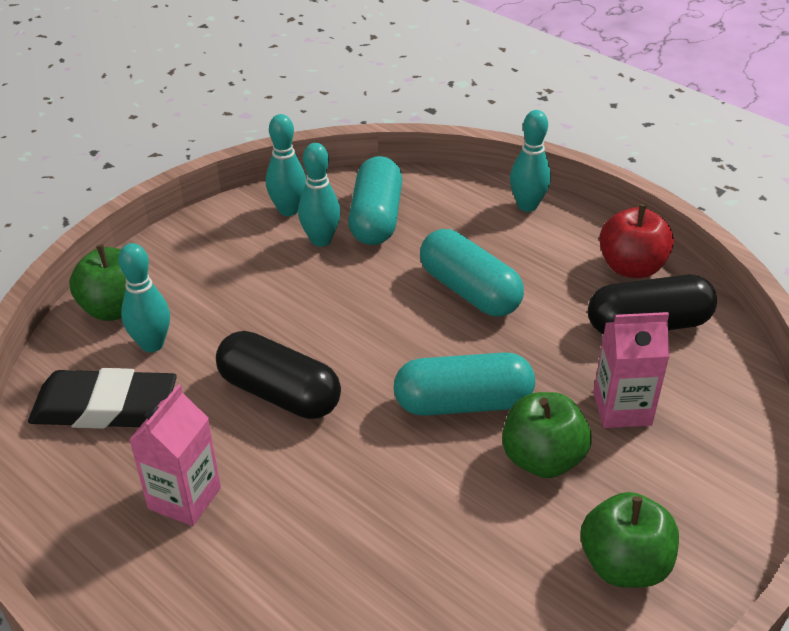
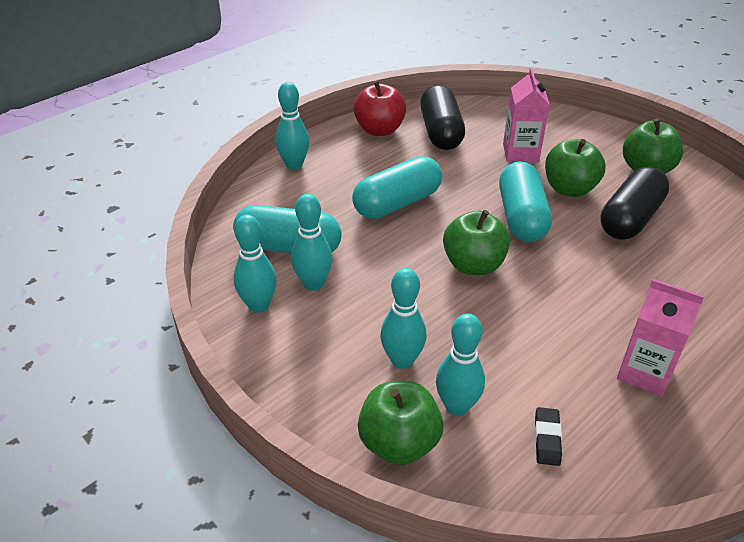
camera: 85 degrees left, 0 degrees up
(105, 407) = (547, 439): black eraser -> black eraser, size x0.42
(213, 306) = (402, 360): none -> turquoise bowling pin
(280, 393) = (518, 313): black capsule -> black capsule (630, 218)
(361, 357) = (473, 265): none -> green apple

